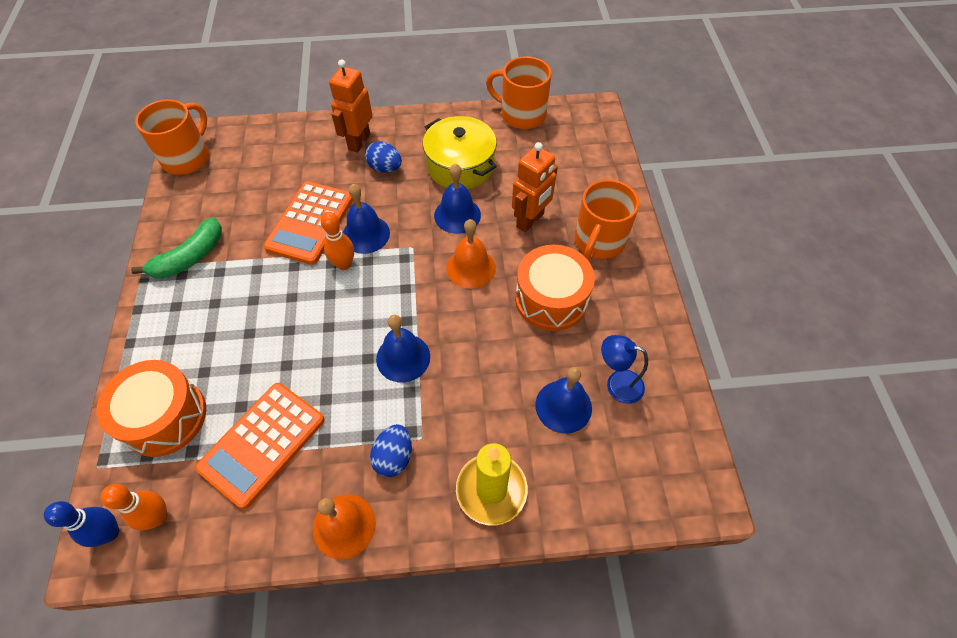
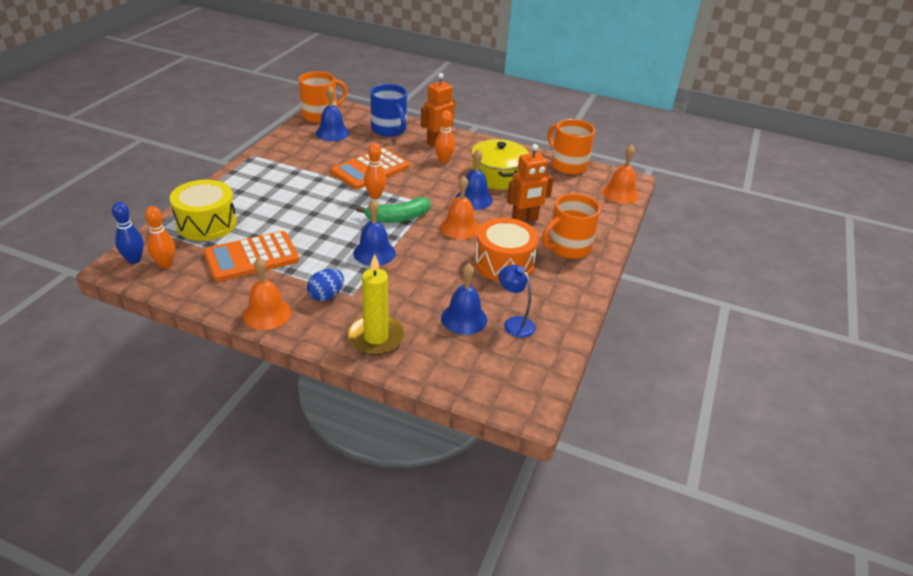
camera: 25 degrees right, 20 degrees down
(164, 417) = (206, 223): orange drum -> yellow drum
(190, 257) = (283, 160): green banana -> green banana (398, 218)
(289, 145) = (389, 130): none -> blue mug
(366, 234) = (402, 187): blue bell -> blue bell (332, 133)
(385, 168) = (444, 160): blue egg -> orange bowling pin
(599, 134) = (620, 193): none -> orange bell

